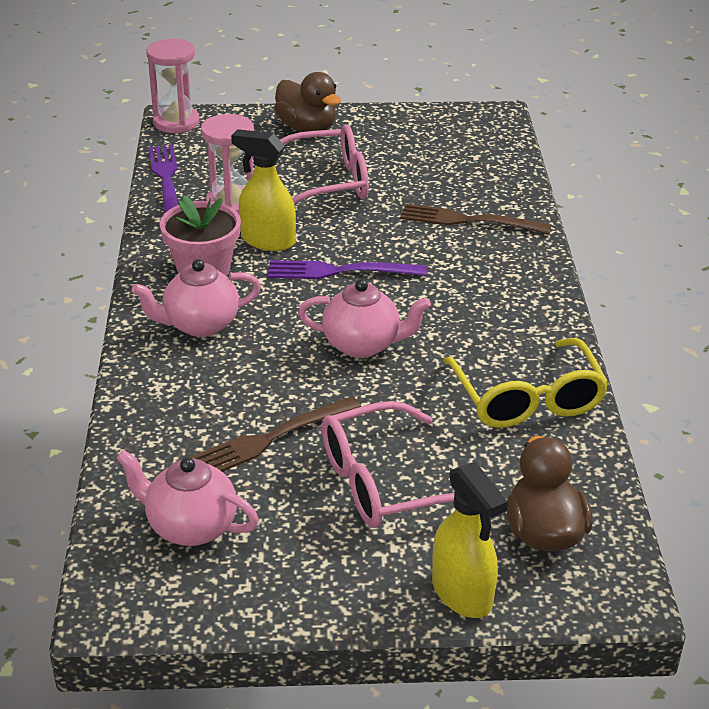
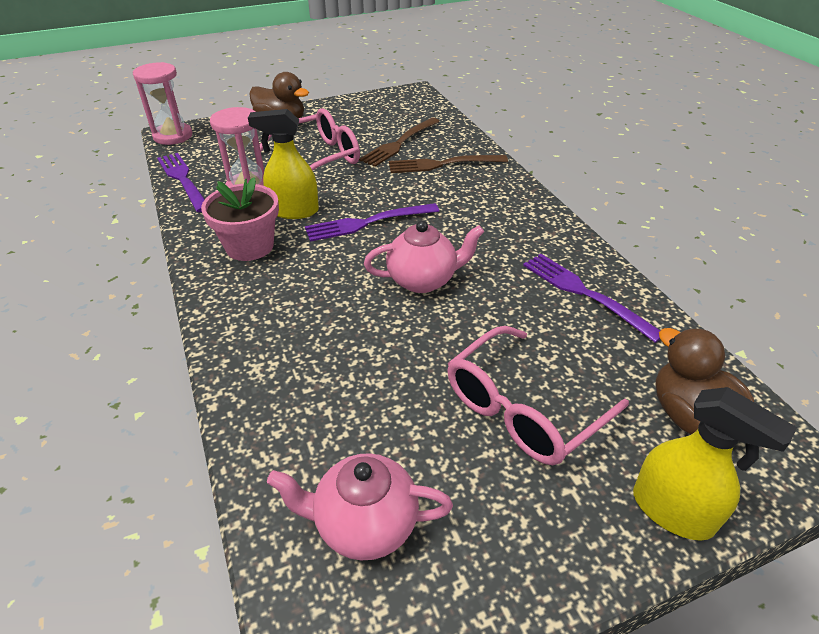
camera: 20 degrees left, 5 degrees up
(200, 325) = (270, 297): pink teapot -> none
(271, 439) = (393, 393): brown fork -> brown fork (399, 143)
(527, 399) = (585, 294): yellow glasses -> purple fork

